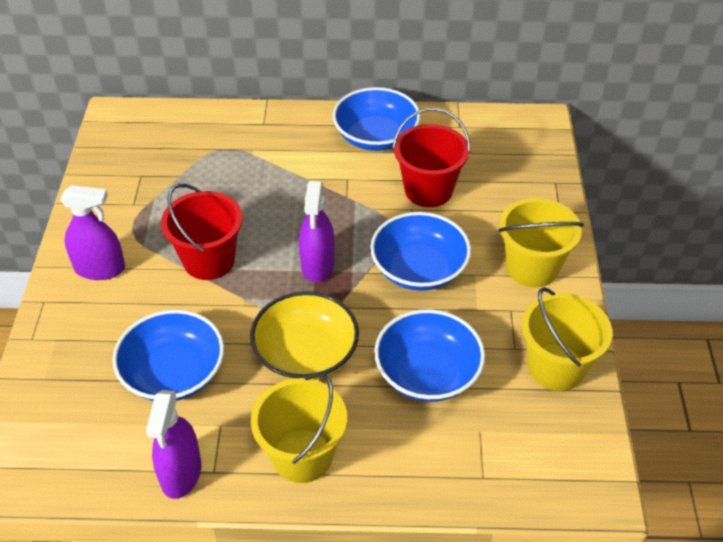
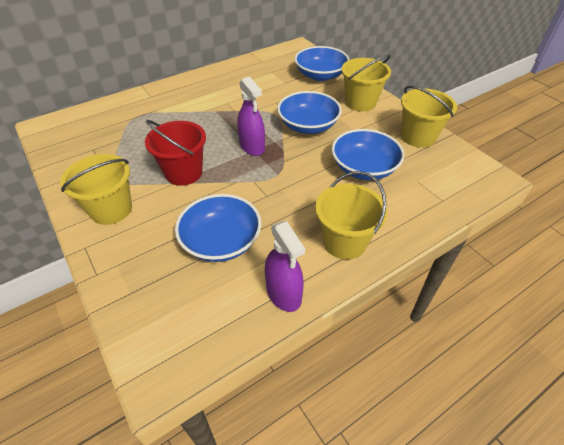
camera: 35 degrees left, 0 degrees up
(100, 269) = (111, 209): purple spray bottle -> yellow bucket
(306, 354) = (291, 191): yellow bowl -> none
(376, 136) = (222, 79): blue bowl -> blue bowl (320, 75)
(428, 190) = (275, 91): red bucket -> none

